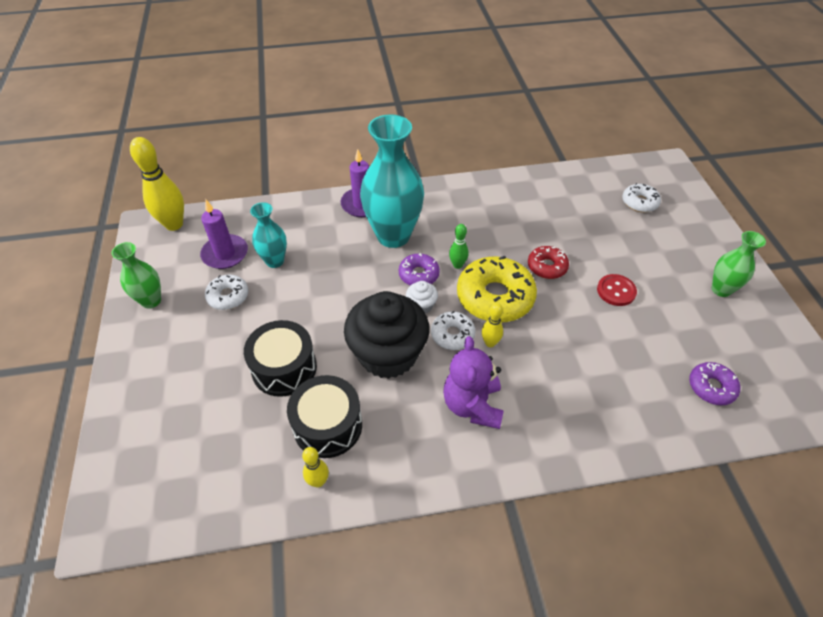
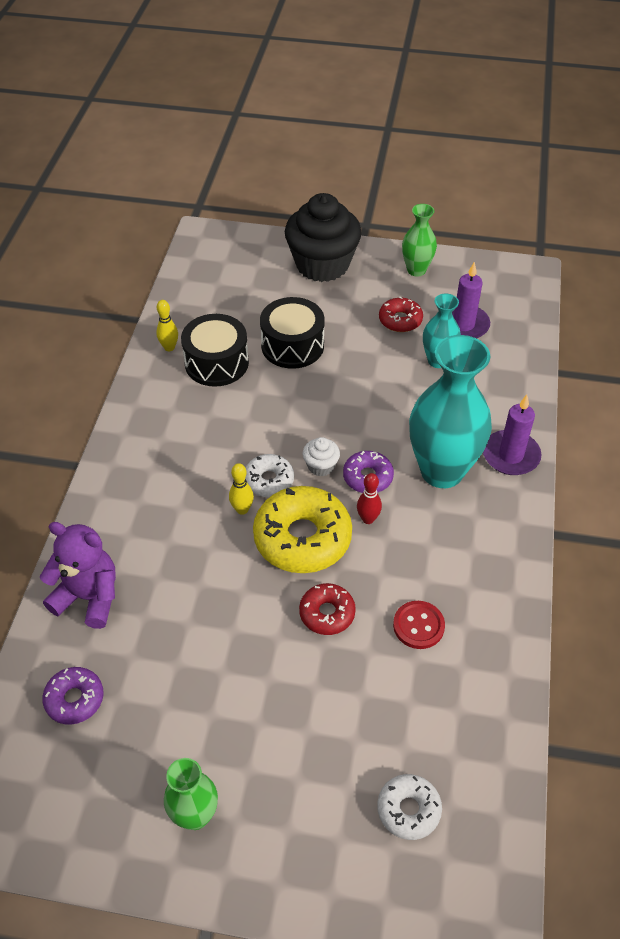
camera: 110 degrees right, 0 degrees up
(174, 224) = (524, 292): yellow bowling pin -> none
(228, 296) = (400, 320): white donut -> red donut
(388, 354) = (270, 421): black cupcake -> black cupcake (322, 264)
(457, 265) = (368, 519): green bowling pin -> red bowling pin
(472, 405) = (179, 468): purple teddy bear -> purple teddy bear (89, 597)
(616, 291) = (253, 674): red button -> red button (418, 626)

